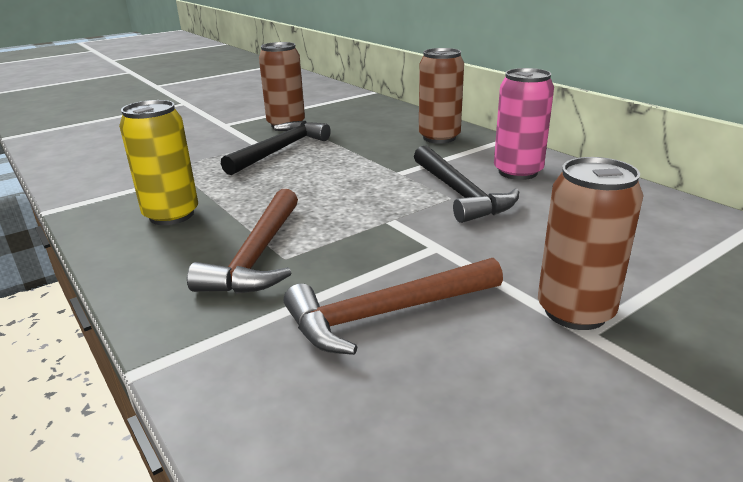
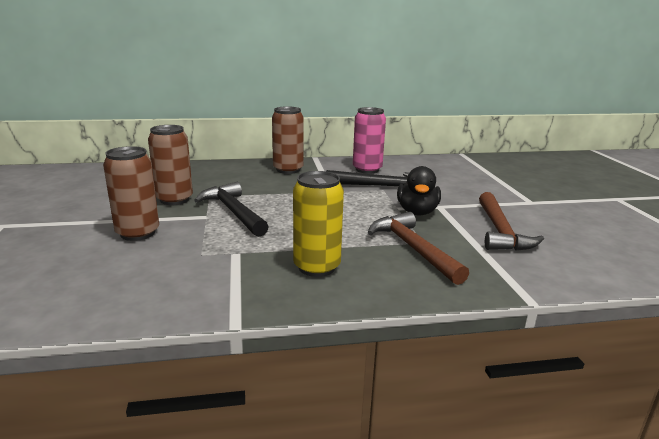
camera: 65 degrees left, 5 degrees down
(257, 255) = (413, 248): brown hammer -> brown hammer turned 150 degrees counterclockwise
(391, 235) = (417, 212): none -> black duck
(575, 311) = (515, 199): brown can -> brown can (138, 233)

